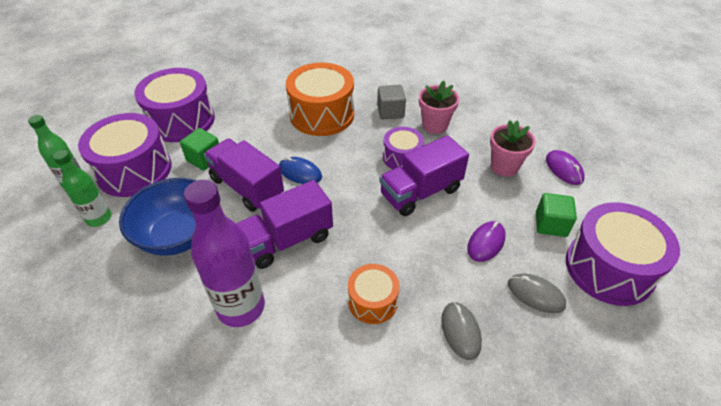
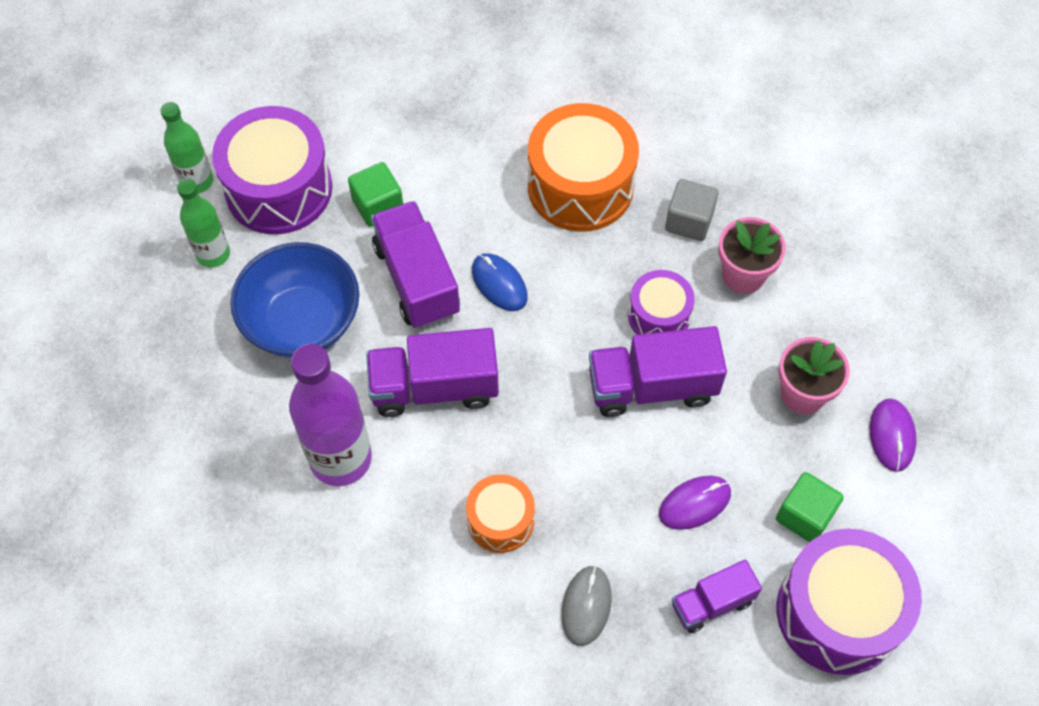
camera: 25 degrees right, 15 degrees up
(181, 120) = (370, 118): purple drum -> none
(535, 294) = (712, 603): grey mouse -> purple truck

